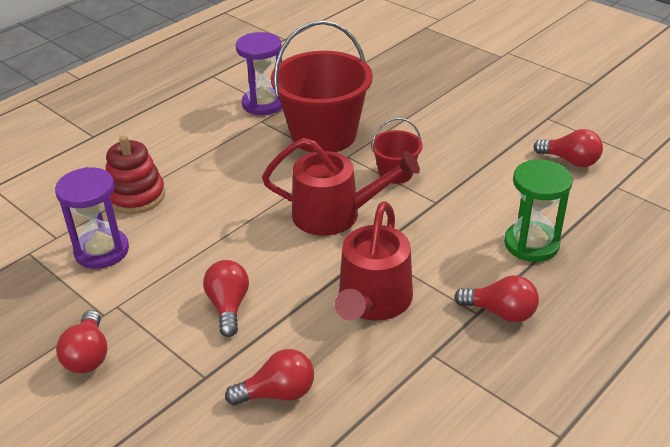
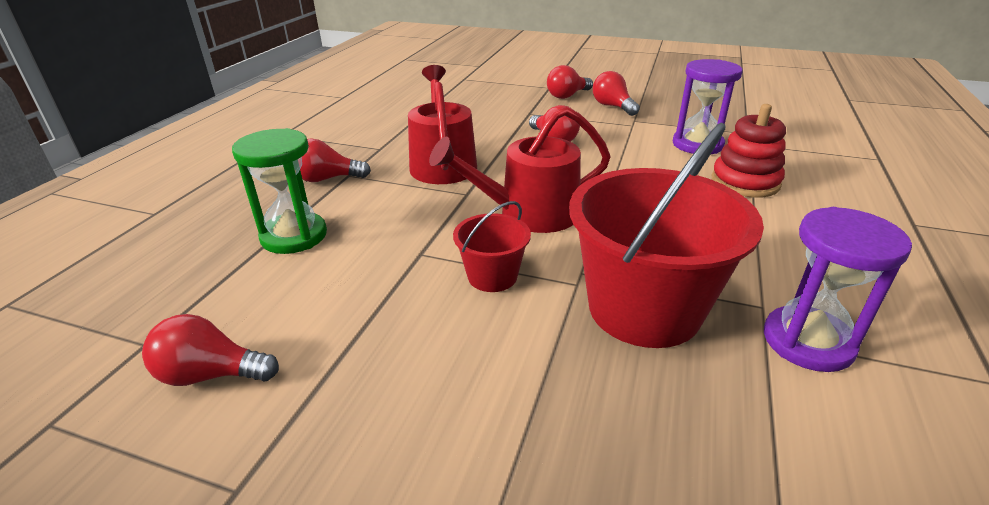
camera: 155 degrees right, 5 degrees down
(278, 393) = (477, 116): red light bulb -> red light bulb (567, 96)

